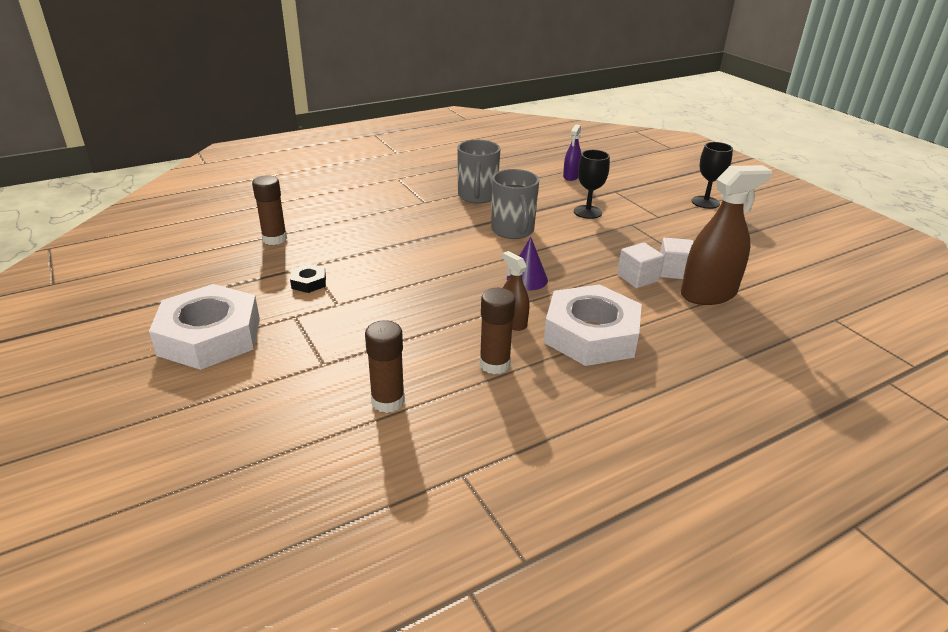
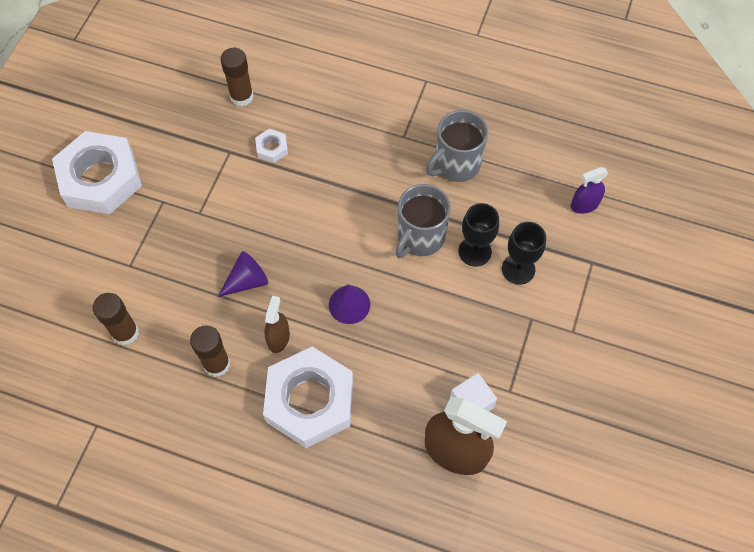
camera: 50 degrees right, 30 degrees up
(309, 282) = (208, 172): black nut -> none
(341, 248) = (272, 148): none -> white nut
(438, 312) = (247, 281): none -> purple cone
(637, 278) = (430, 382): white cube -> none
(705, 202) = (653, 354): black goblet -> black goblet (474, 251)

